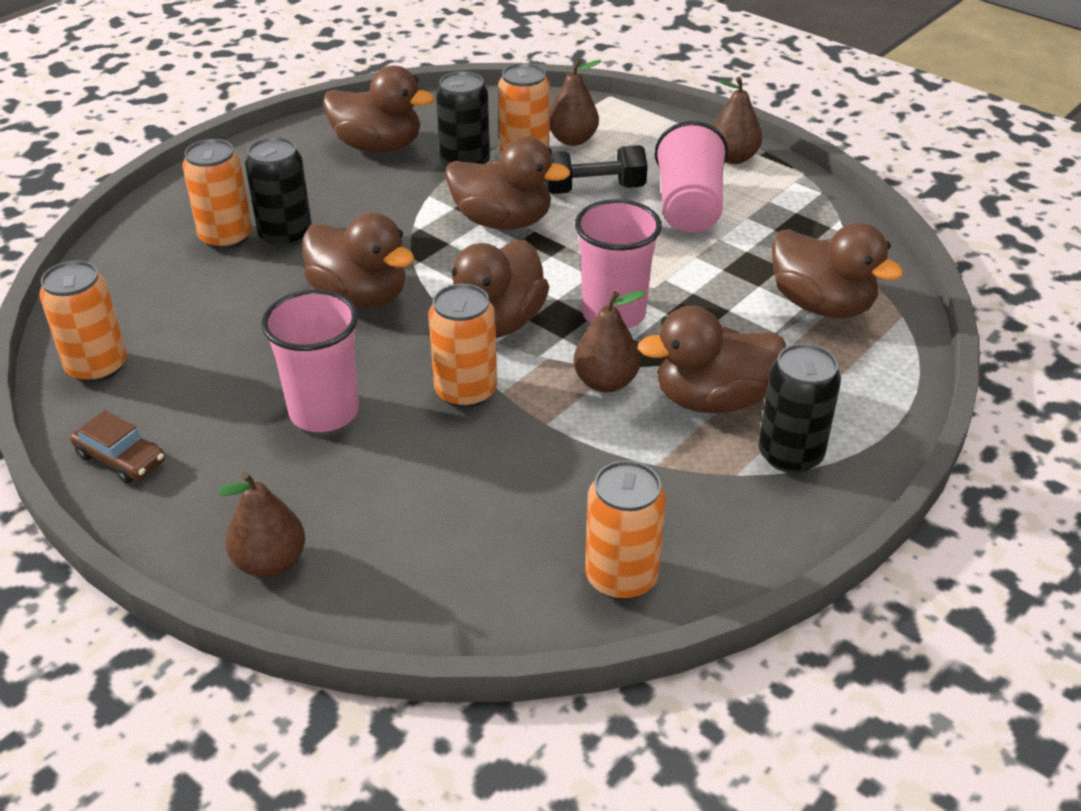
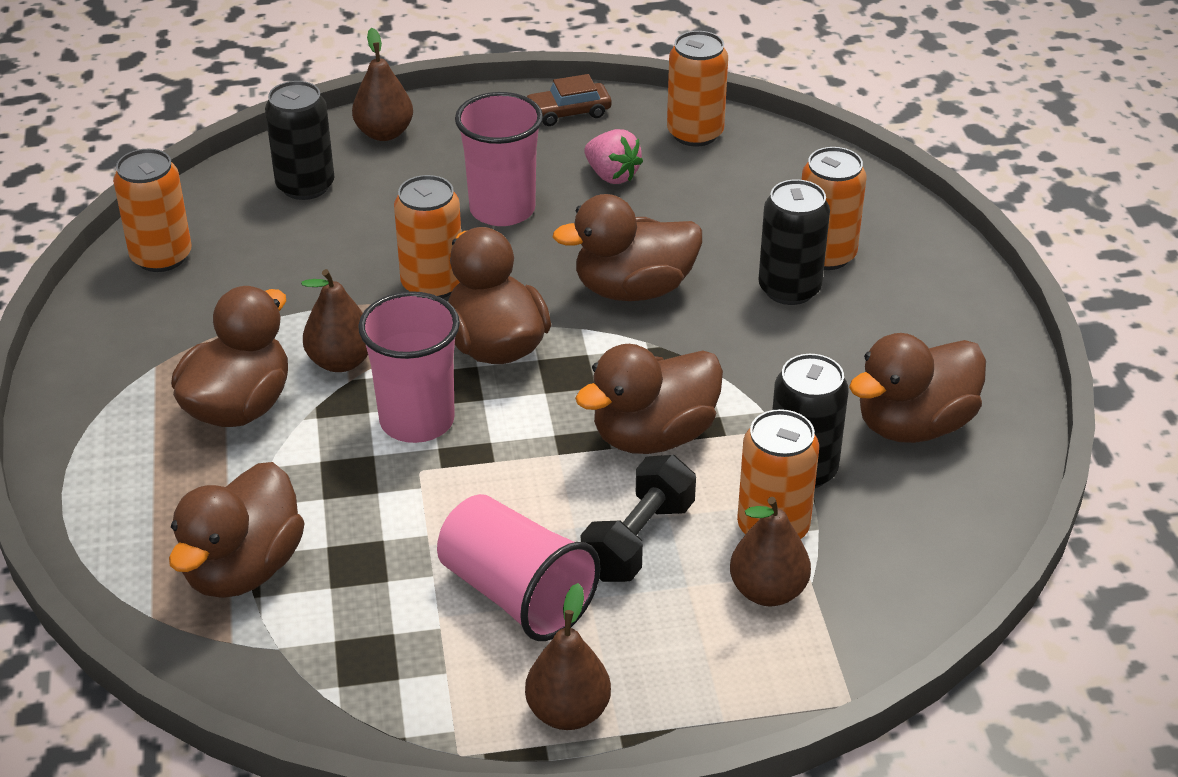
camera: 130 degrees right, 0 degrees up
(211, 379) = (612, 175): none -> pink strawberry
(790, 454) = (128, 406): black can -> black can (305, 186)
(821, 305) = (243, 569): brown duck -> brown duck turned 60 degrees counterclockwise

